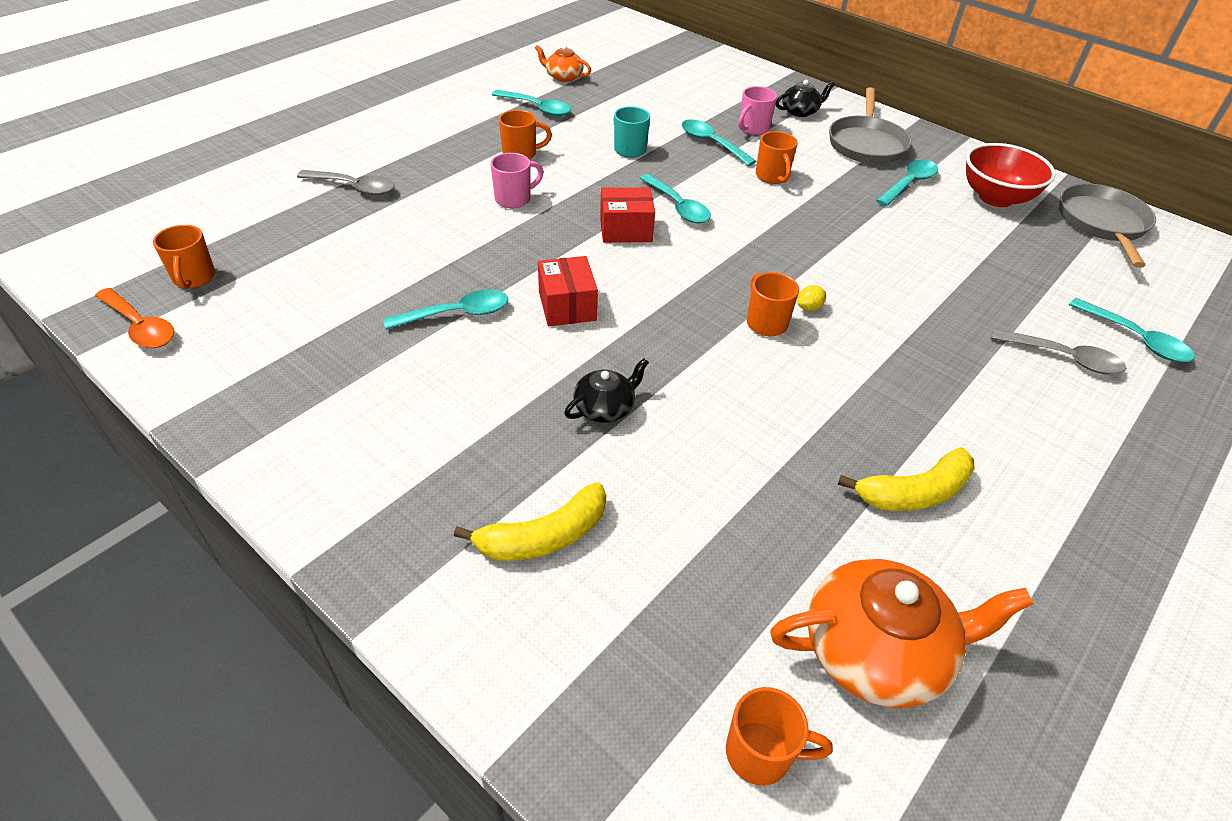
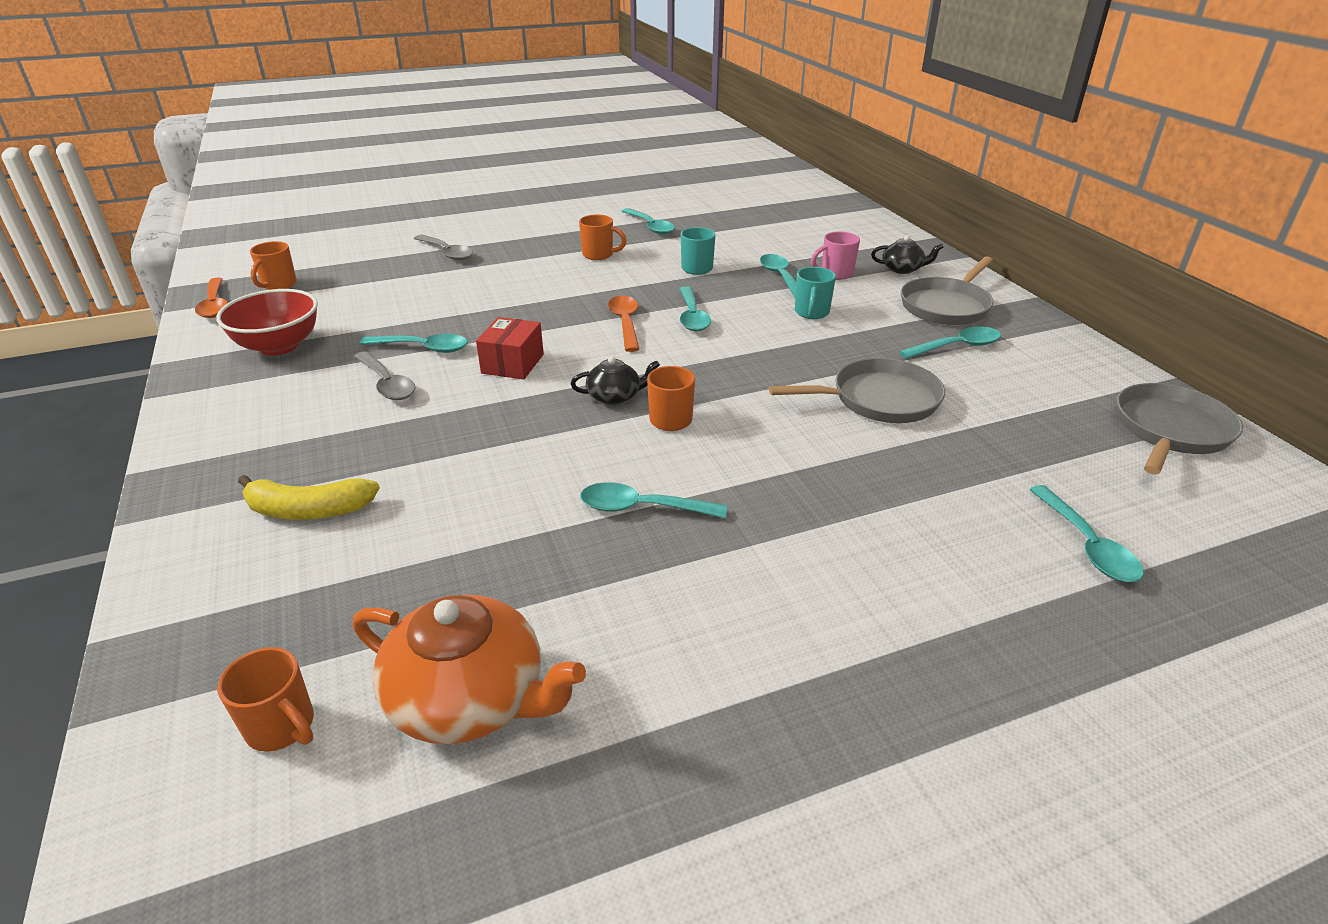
camera: 30 degrees right, 10 degrees down
(514, 199) = (557, 283): pink mug -> none
(563, 77) = (699, 209): orange teapot -> none
(605, 408) = (458, 440): black teapot -> black teapot (615, 396)
(625, 229) = (625, 323): red box -> orange spoon
(772, 177) = (811, 313): orange mug -> turquoise mug
(809, 308) = (727, 418): yellow lemon -> none
(828, 420) = (642, 508): none -> turquoise spoon
(901, 253) = (879, 399): none -> grey pan
(914, 493) = (657, 591): yellow banana -> none
(995, 198) = (1050, 379): red bowl -> red bowl (279, 346)
(1064, 358) = (968, 535): grey spoon -> grey spoon (387, 384)

